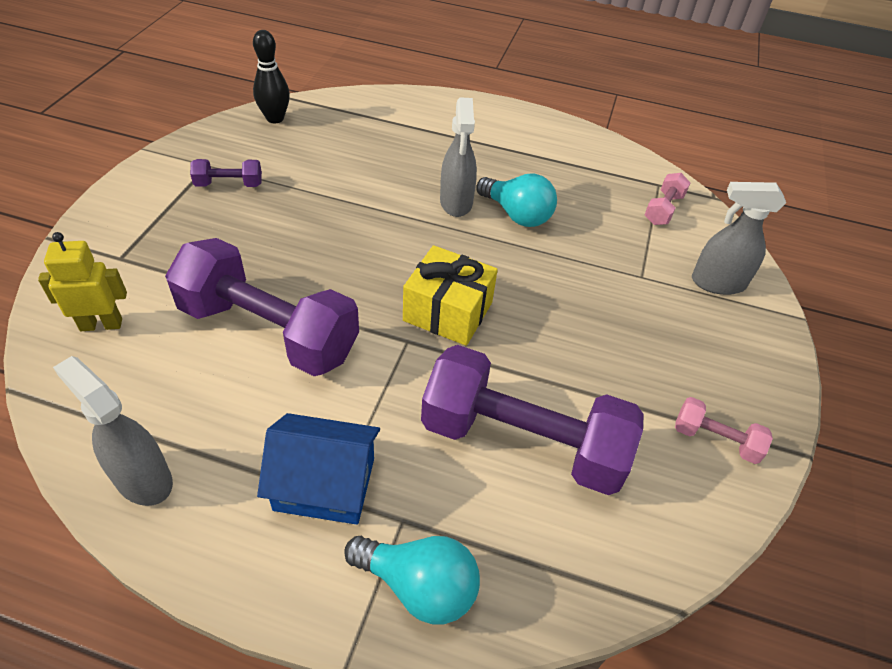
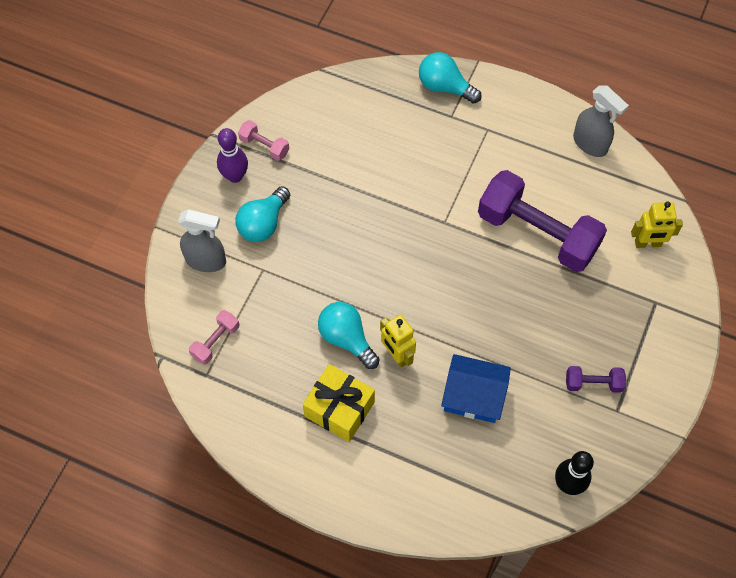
camera: 170 degrees left, 15 degrees up
(324, 484) = (493, 136): blue house -> blue house (473, 396)
(448, 311) = (415, 244): yellow gift -> yellow gift (339, 409)
(456, 203) = (397, 355): grey spray bottle -> yellow robot
(523, 441) = (380, 152): purple dumbbell -> none
(665, 328) = (263, 223): none -> turquoise light bulb
(737, 389) = (235, 176): none -> purple bowling pin

